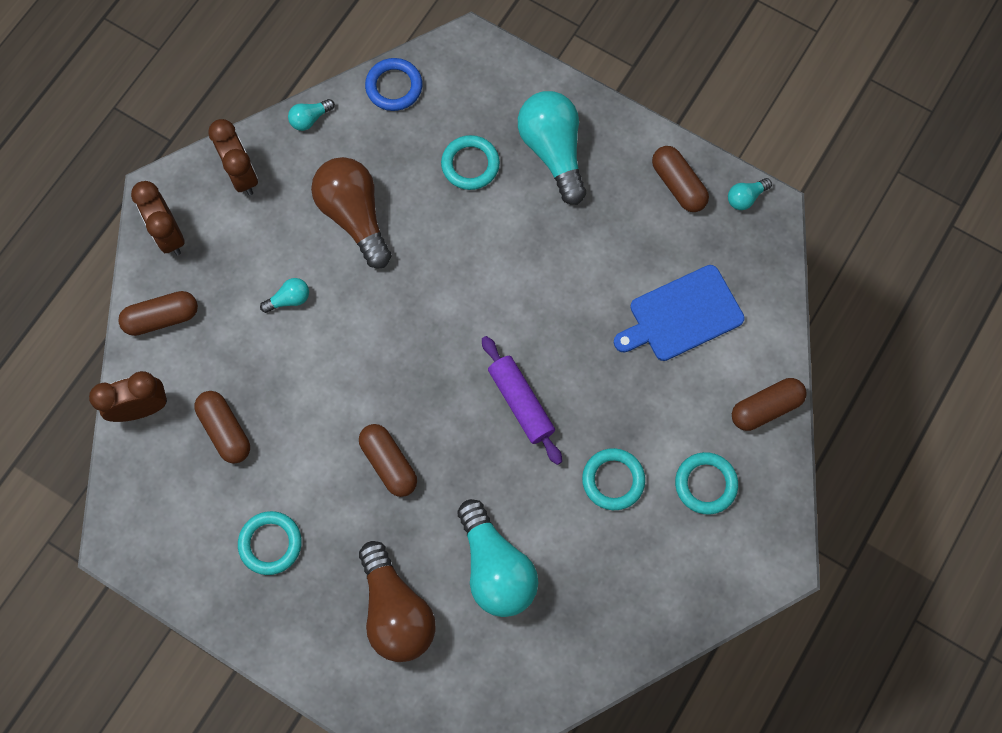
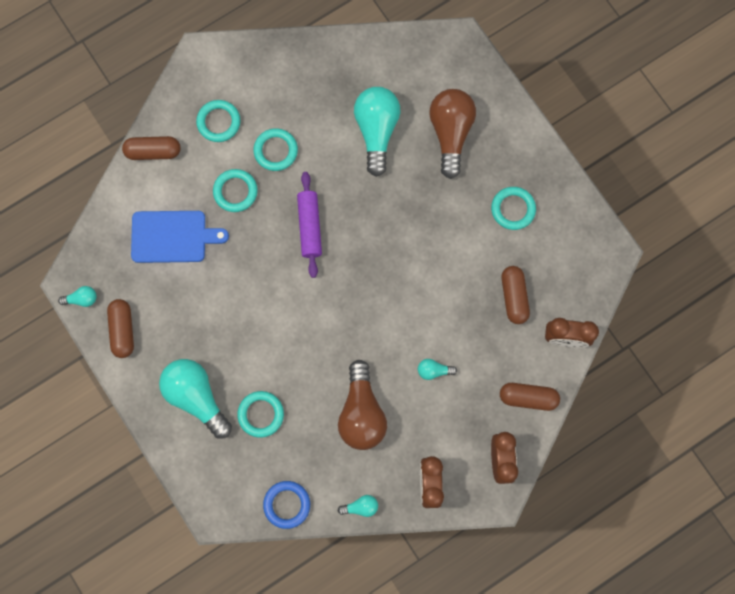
camera: 155 degrees left, 5 degrees up
(389, 463) = (414, 226): brown capsule -> none
(553, 151) = (196, 397): turquoise light bulb -> turquoise light bulb turned 135 degrees clockwise
(636, 404) = (235, 191): none -> turquoise ring

